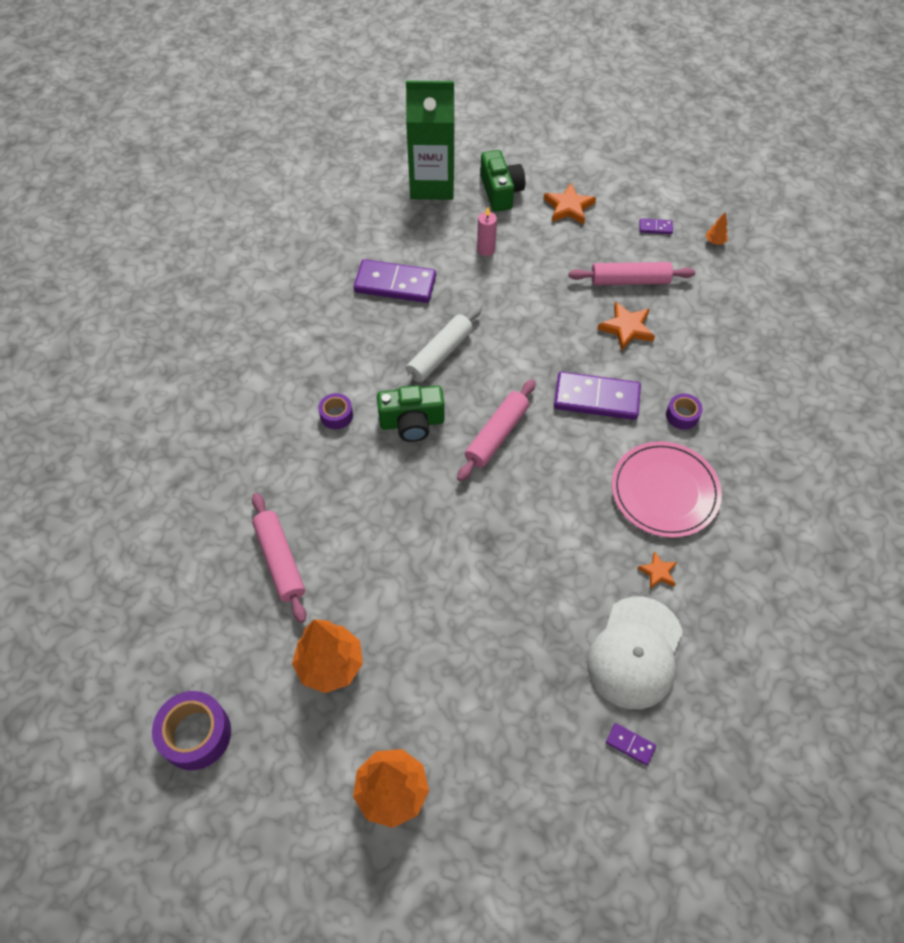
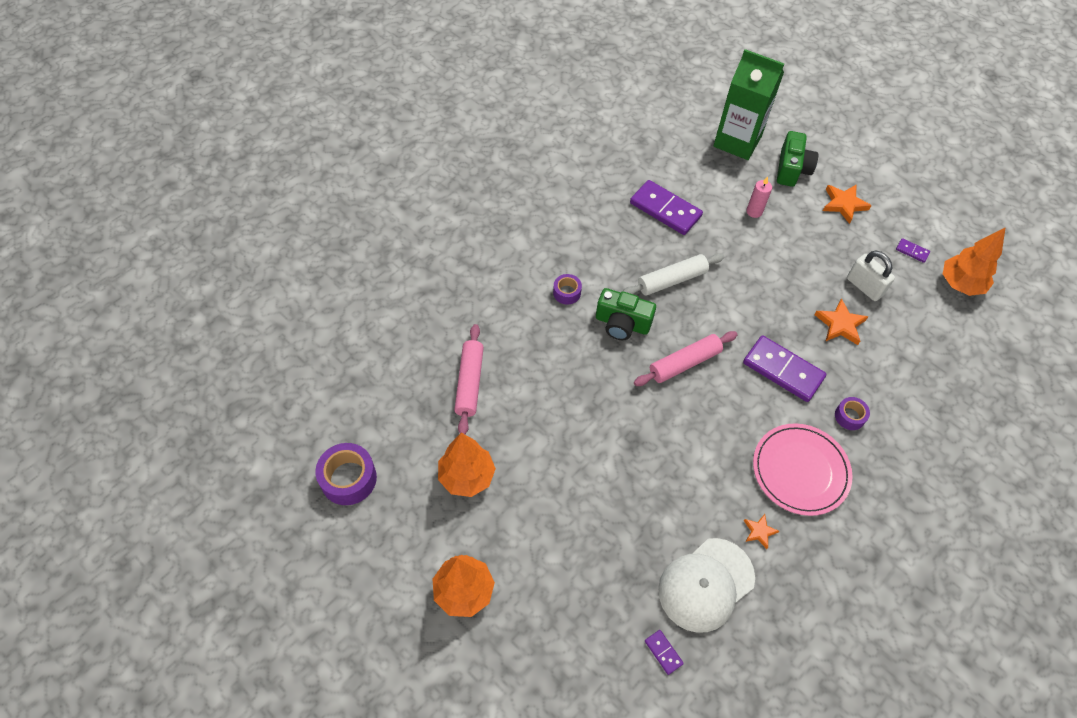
camera: 25 degrees right, 0 degrees up
(630, 281) = (864, 286): pink rolling pin -> white padlock
(715, 242) = (960, 284): orange tree -> orange tree, size x2.40

